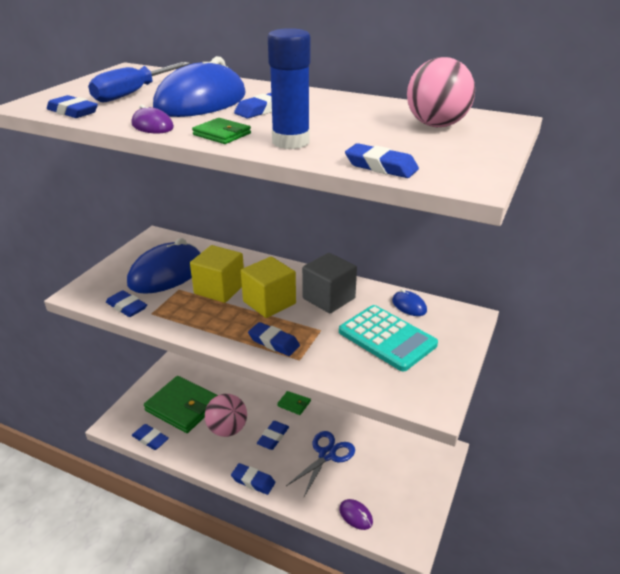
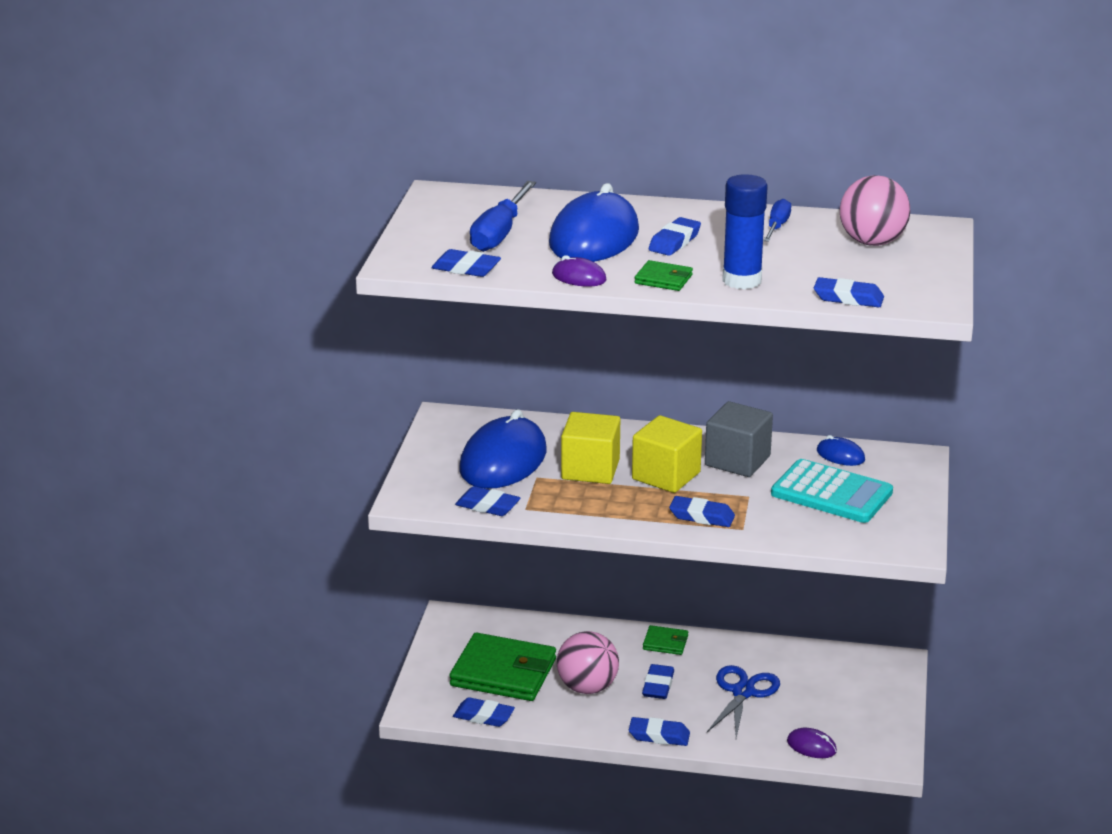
camera: 15 degrees left, 5 degrees down
(359, 107) = (777, 226): none -> blue screwdriver

